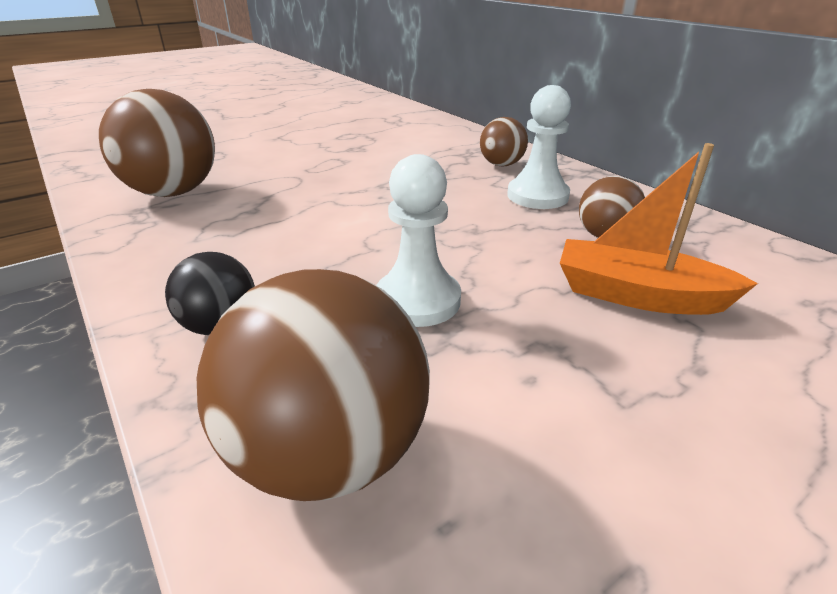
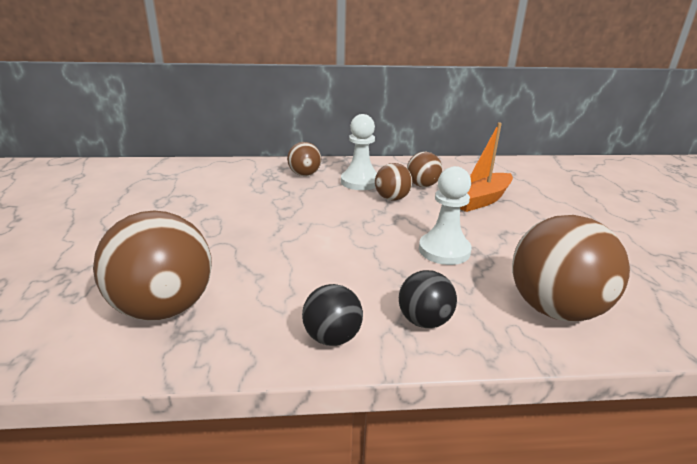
camera: 60 degrees left, 5 degrees down
(160, 276) = (332, 337): none -> black ball
(522, 227) = (392, 198): none -> brown ball

